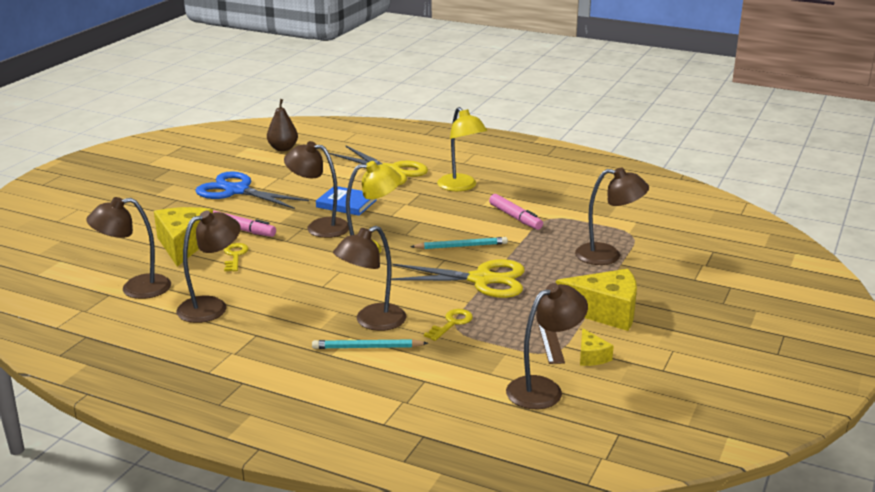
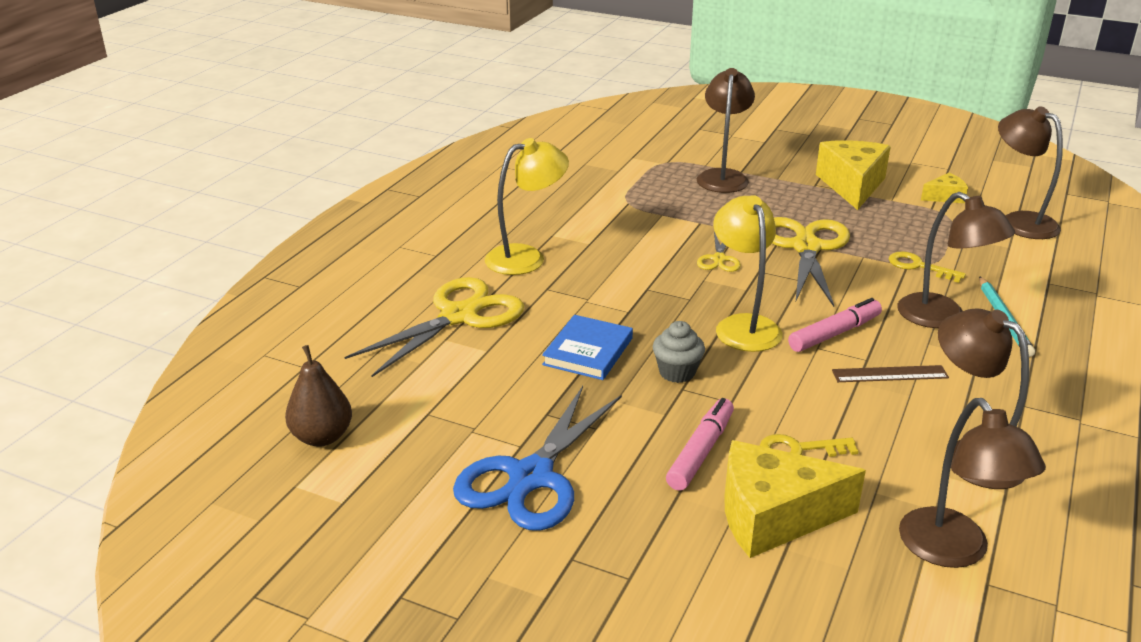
camera: 90 degrees left, 5 degrees up
(319, 227) = (677, 372): brown lamp -> grey cupcake
(461, 246) = (719, 259): turquoise pencil -> yellow scissors
(515, 217) = (628, 223): pink marker -> pink marker (834, 333)
(550, 340) = (925, 215): brown ruler -> brown ruler (890, 374)

